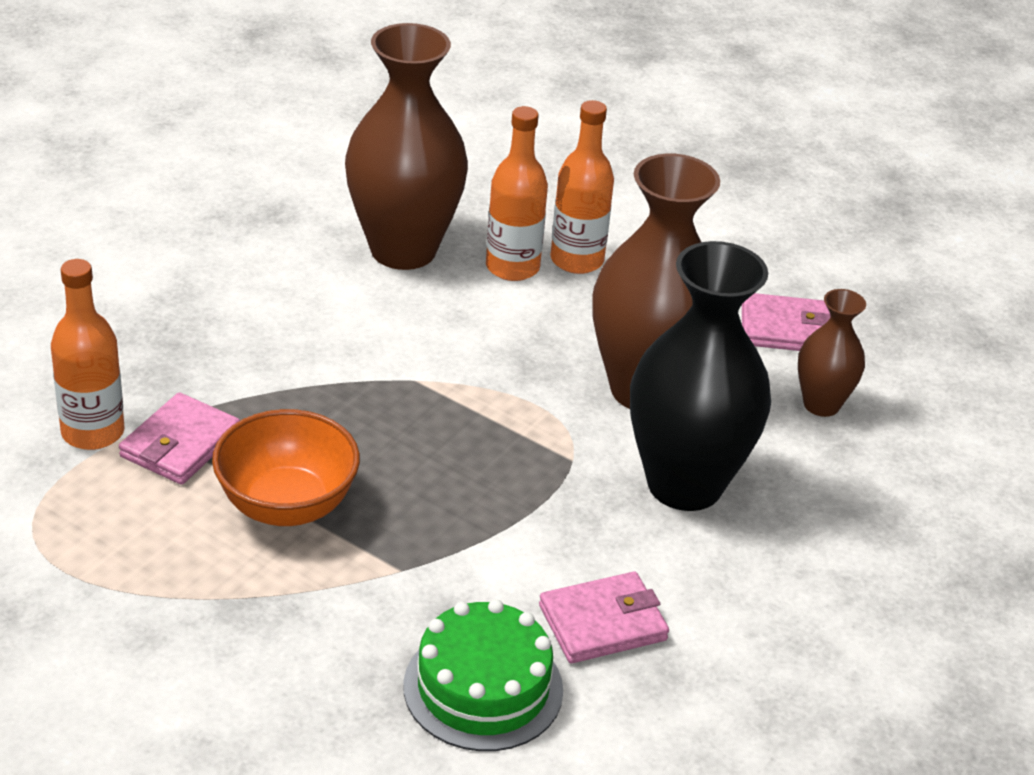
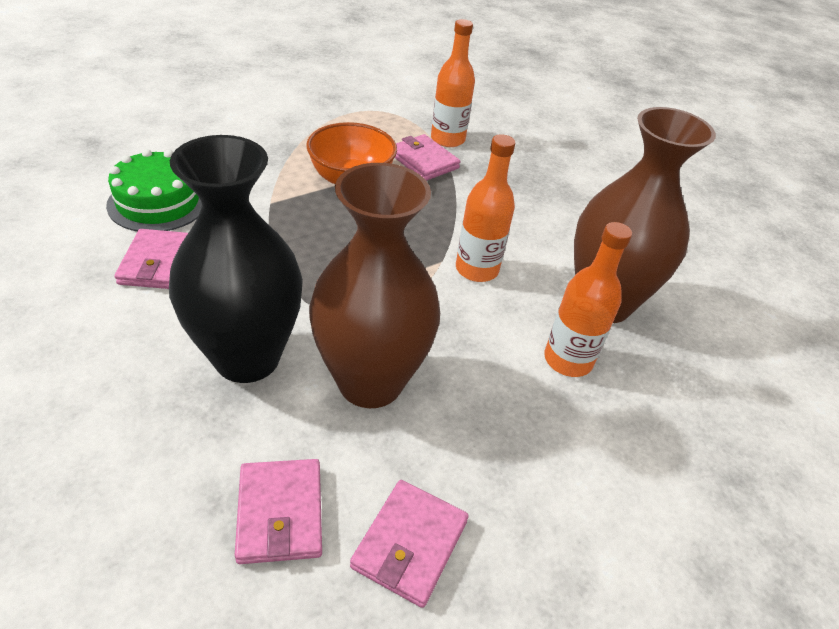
camera: 110 degrees right, 5 degrees up
(577, 260) = (571, 409): orange bottle -> orange bottle (477, 269)
(821, 404) = (280, 513): brown vase -> pink wallet

